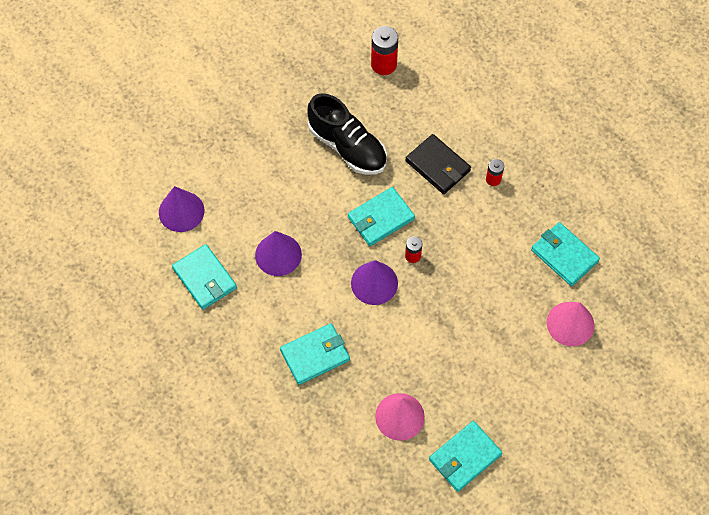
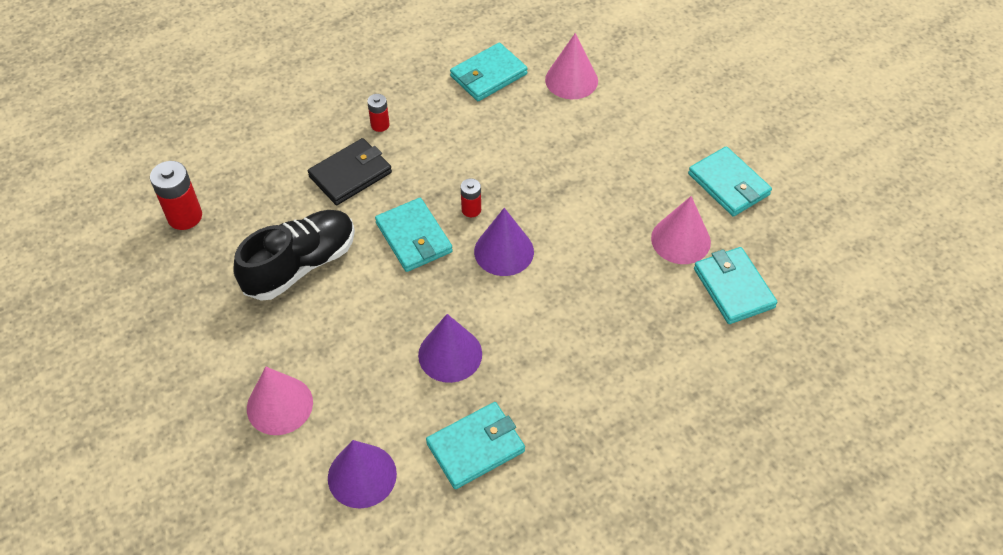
camera: 85 degrees left, 10 degrees down
(231, 154) = (279, 405): none -> pink cone
(315, 355) = (598, 320): turquoise wallet -> turquoise wallet (733, 288)

